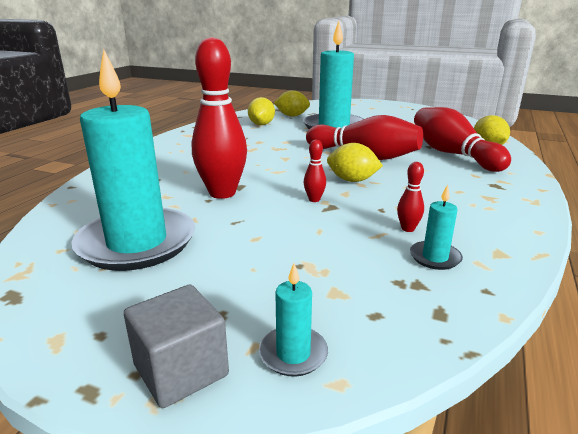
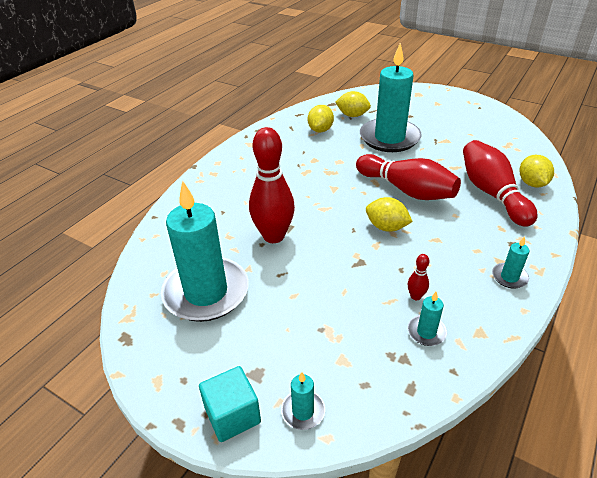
camera: 10 degrees right, 15 degrees up
(181, 370) = (232, 415): grey cube -> turquoise cube
(314, 199) = (348, 251): red bowling pin -> none
(505, 208) = (509, 277): none -> turquoise candle

